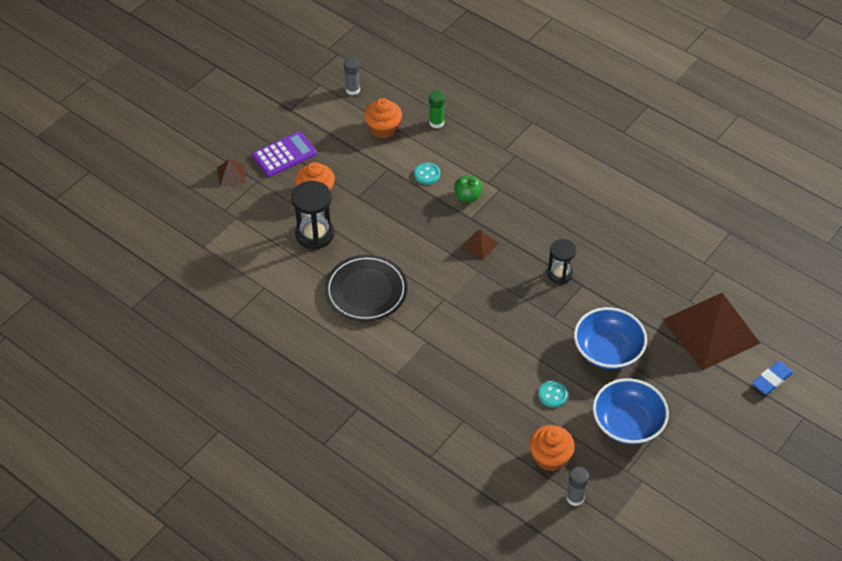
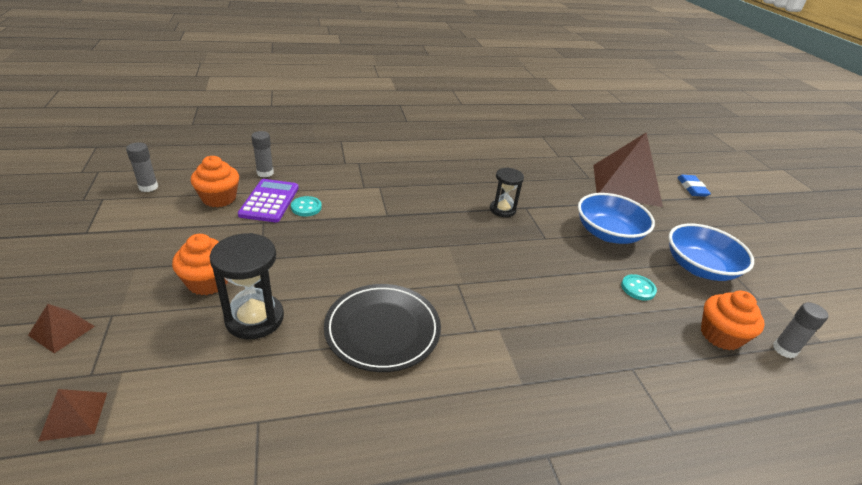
camera: 55 degrees left, 15 degrees down
(284, 154) = (123, 271): purple calculator -> purple calculator (269, 201)
(436, 123) = (265, 173): green glue stick -> grey glue stick
(467, 196) = (362, 203): green apple -> none
(479, 245) = (422, 228): brown pyramid -> brown pyramid (74, 415)

